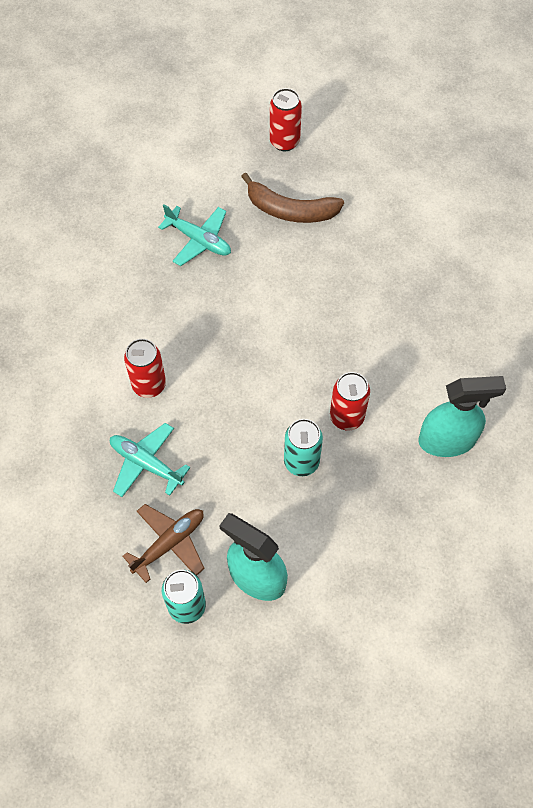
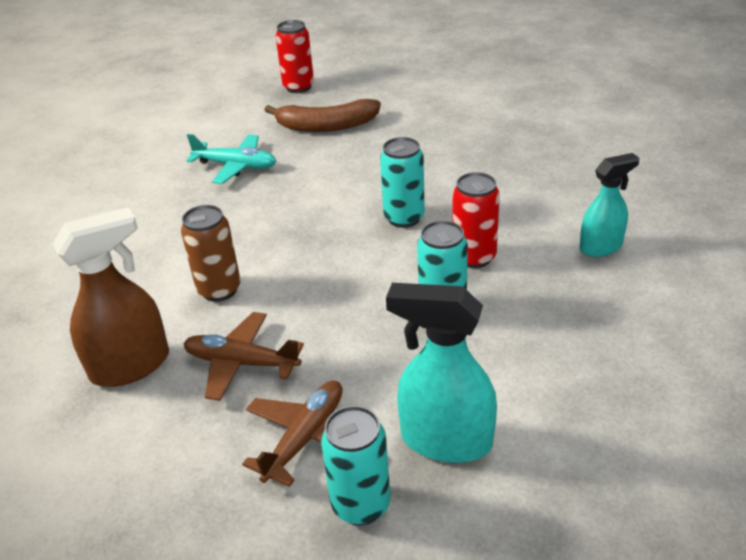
camera: 15 degrees left, 25 degrees down
(72, 439) = (131, 365): none -> brown spray bottle
(146, 463) = (241, 363): turquoise plane -> brown plane
(149, 385) = (219, 290): red can -> brown can
(311, 353) = (404, 218): none -> turquoise can
(447, 440) = (601, 247): turquoise spray bottle -> turquoise spray bottle, size x0.65

